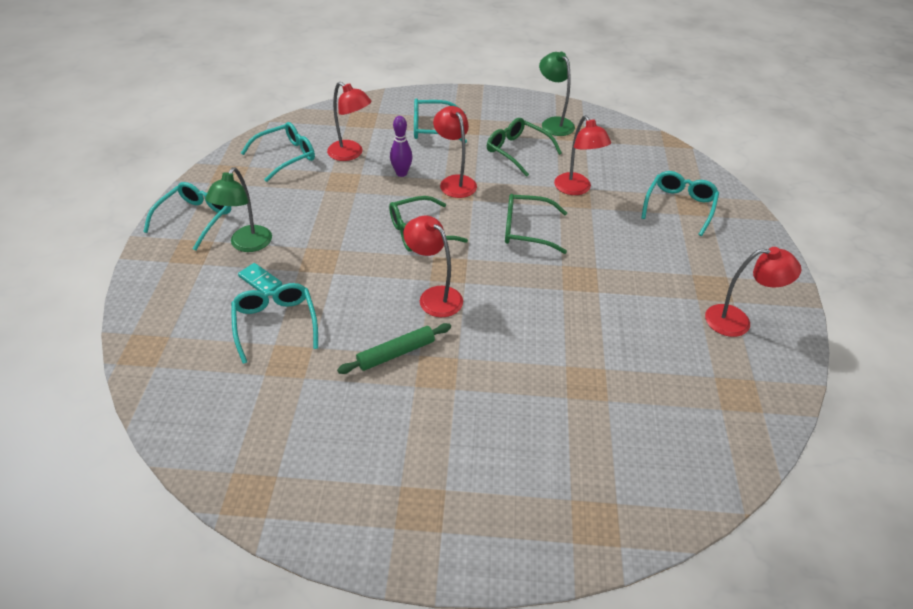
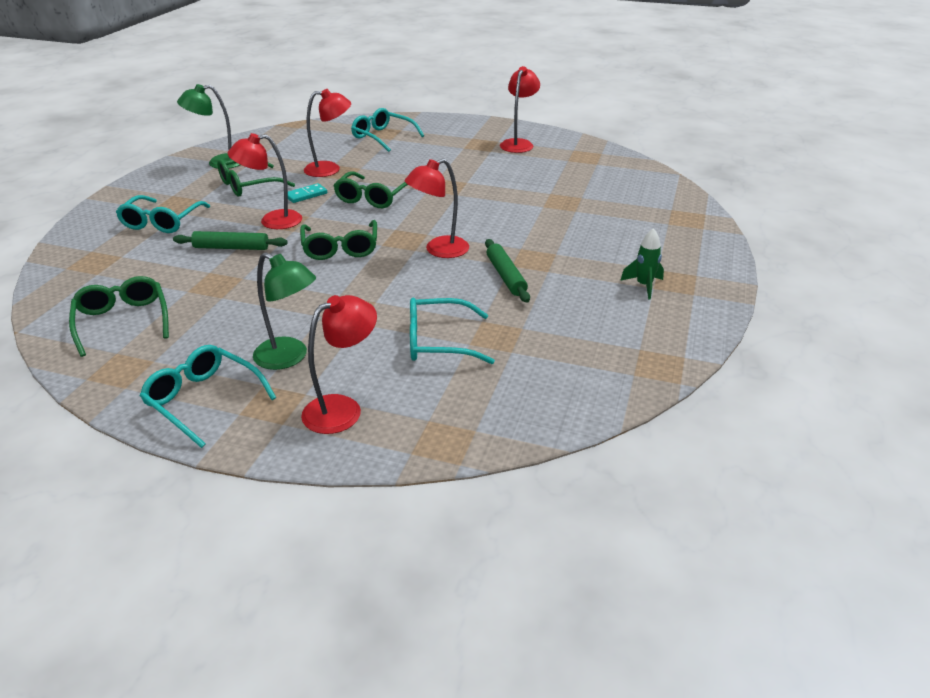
camera: 75 degrees left, 10 degrees down
(260, 281) = (363, 349): turquoise domino -> turquoise domino (306, 195)
(285, 157) = (123, 322): turquoise glasses -> green glasses
(351, 154) = (163, 275): red lamp -> red lamp (343, 409)
(401, 173) = (231, 247): purple bowling pin -> green rolling pin
(402, 476) = (644, 286): none -> green rocket

